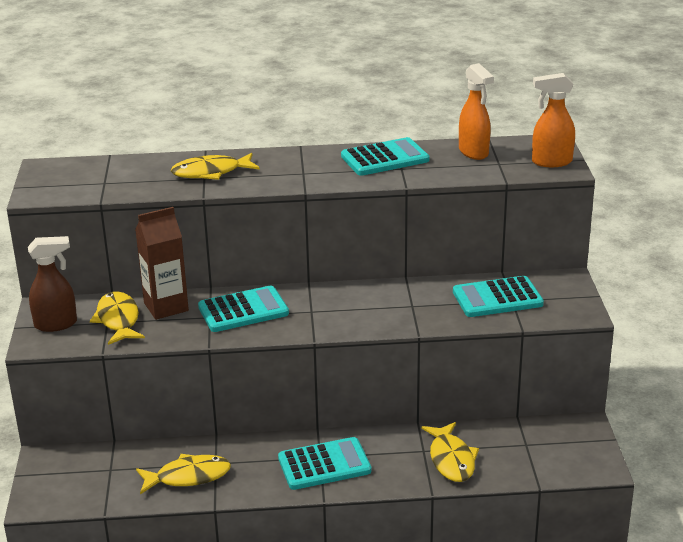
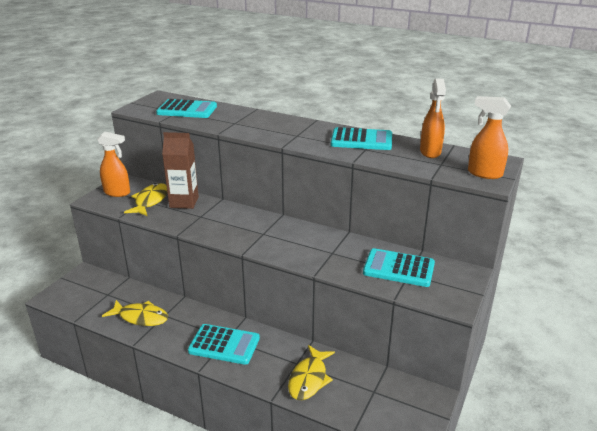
camera: 30 degrees right, 0 degrees up
(56, 324) = (117, 193): brown spray bottle -> orange spray bottle
(211, 173) = (242, 121): yellow fish -> none
(243, 310) = (223, 219): turquoise calculator -> turquoise calculator (187, 110)

